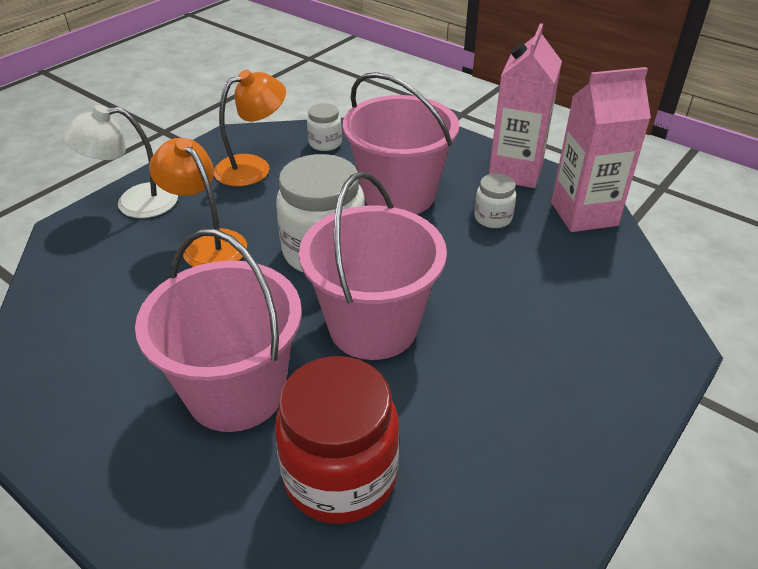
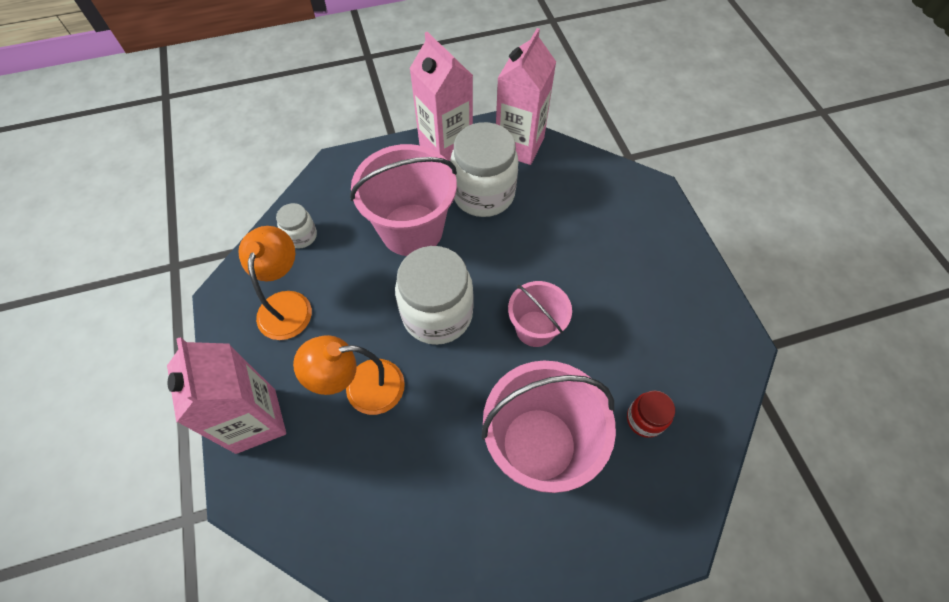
camera: 55 degrees left, 20 degrees up
(134, 203) = (256, 420): white lamp -> pink carton
(340, 476) = (644, 419): red jar -> red jar, size x0.49
(373, 326) = (535, 328): pink bucket -> pink bucket, size x0.58
(493, 218) = (483, 194): white jar -> white jar, size x2.04

